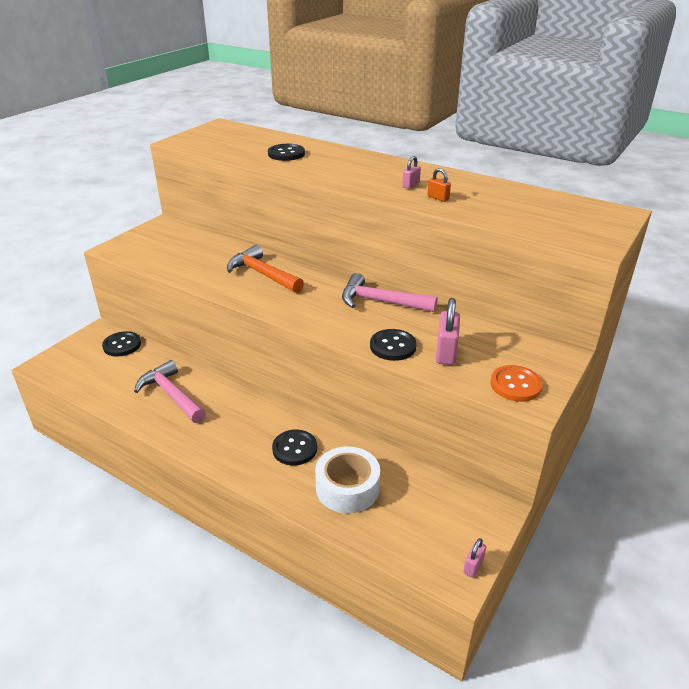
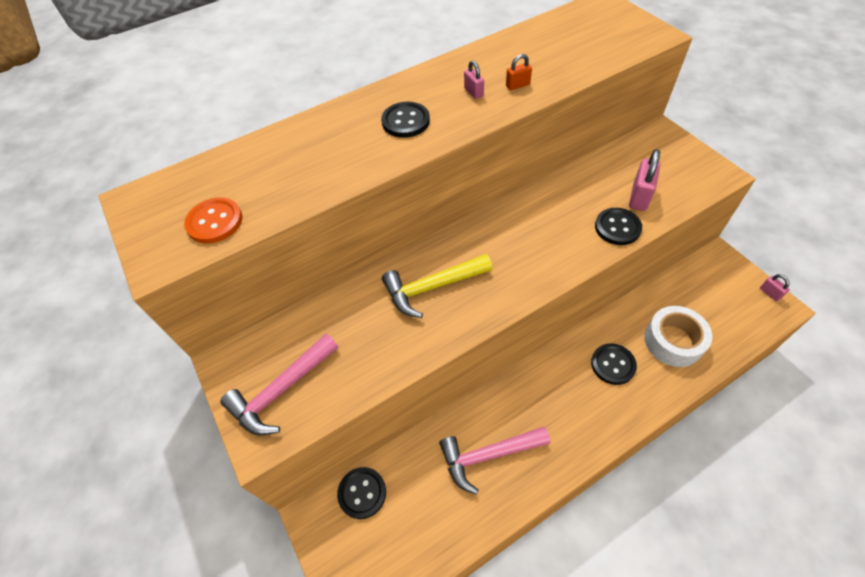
camera: 60 degrees left, 20 degrees up
(262, 274) = (431, 288): orange hammer -> yellow hammer
(286, 154) = (308, 160): black button -> black button (405, 121)
(380, 302) = (537, 210): pink hammer -> pink hammer (281, 391)
(446, 352) = (639, 197): pink padlock -> pink padlock turned 75 degrees clockwise
(515, 385) = (697, 174): orange button -> orange button (215, 222)

